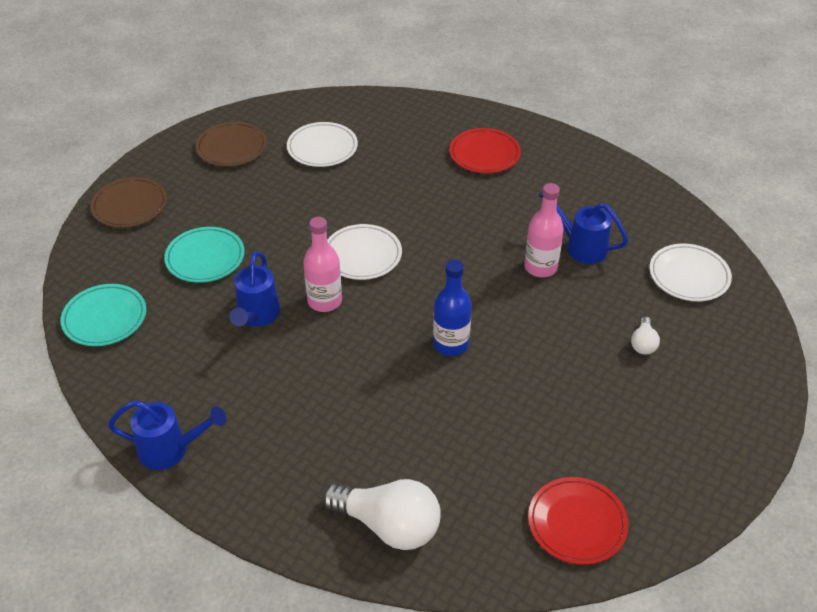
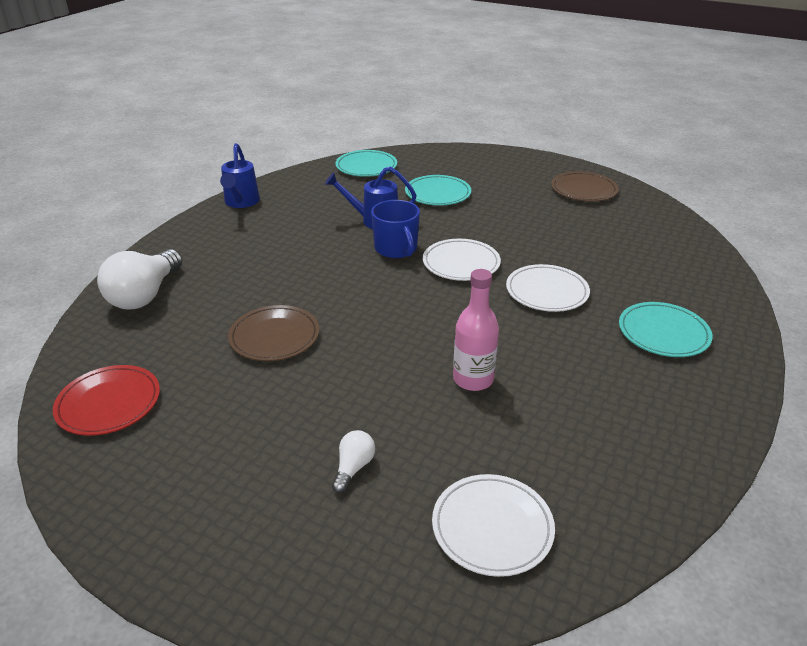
camera: 85 degrees right, 10 degrees down
(130, 206) = (489, 160): brown plate -> brown plate (274, 337)
(322, 148) = (610, 231): white plate -> white plate (547, 291)
(324, 301) = (396, 249): pink bottle -> blue mug
(451, 344) = (347, 319): blue bottle -> none
(484, 154) = (663, 333): red plate -> turquoise plate
(581, 246) = (520, 414): blue watering can -> none
(643, 343) = (353, 467): white light bulb -> white light bulb turned 105 degrees clockwise

